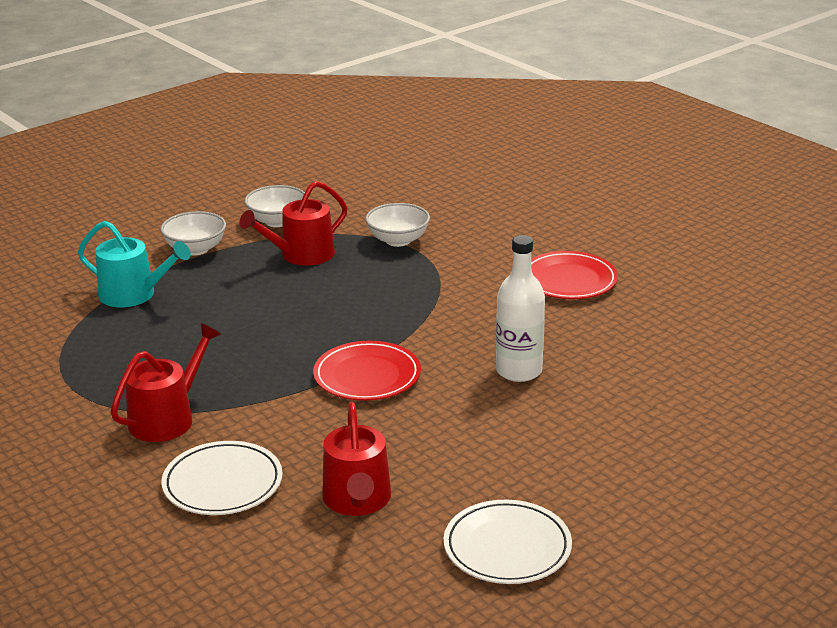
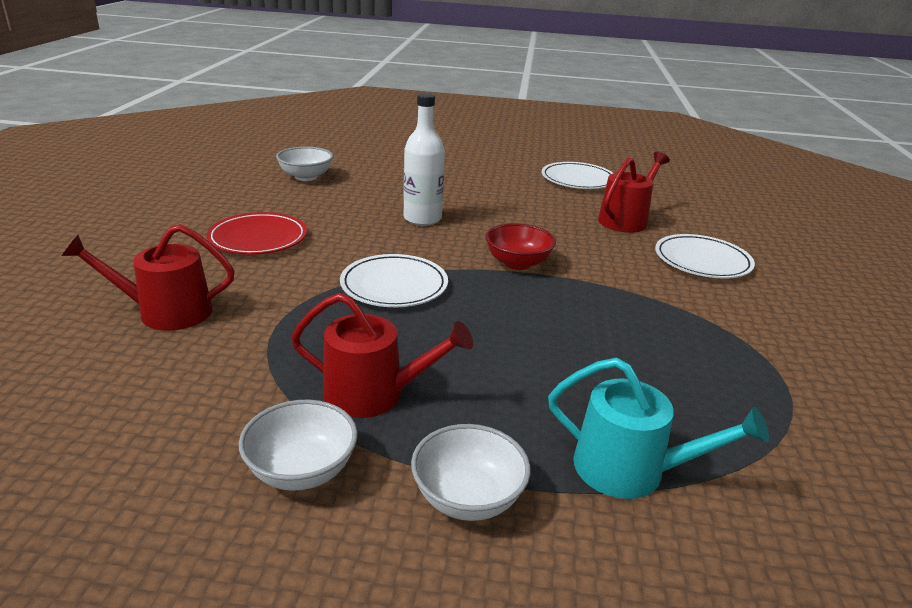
camera: 135 degrees left, 0 degrees up
(133, 294) = (630, 469): turquoise watering can -> turquoise watering can turned 135 degrees clockwise
(167, 418) = (709, 314): red watering can -> red watering can (166, 312)
(367, 376) = (517, 263): red plate -> red bowl
(398, 240) = (263, 346): white bowl -> white bowl (306, 177)
(410, 306) = (394, 285): none -> white plate

